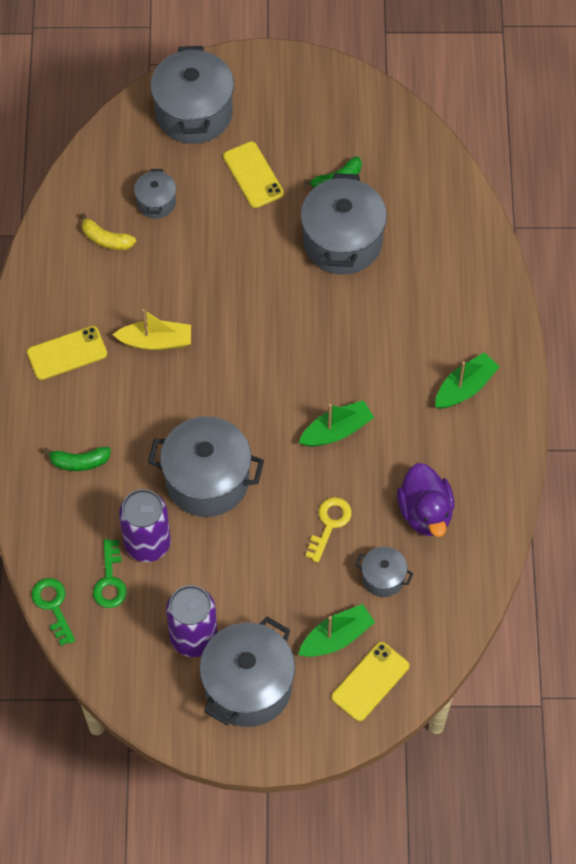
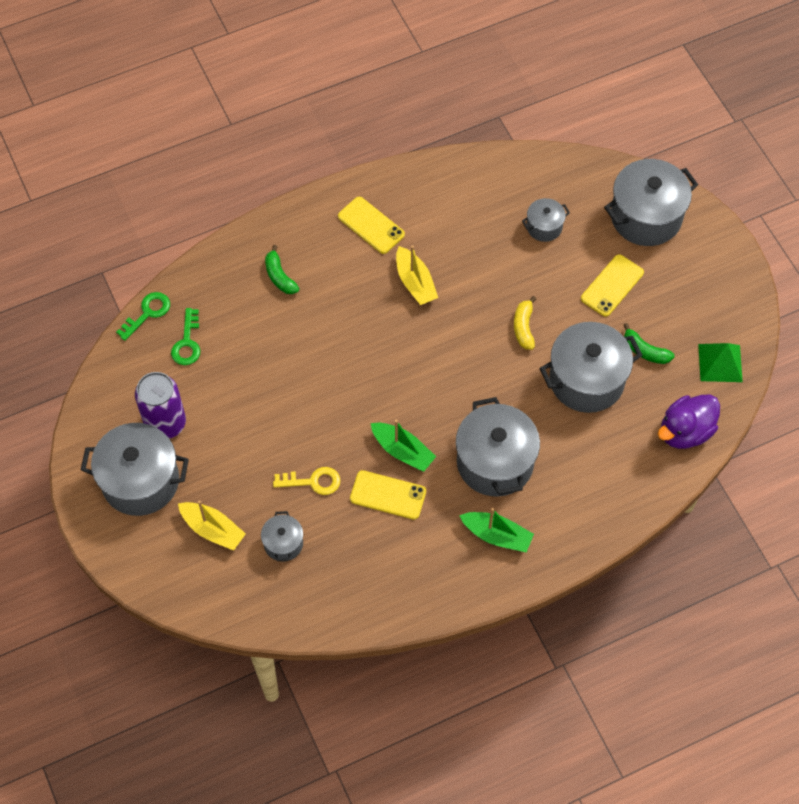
camera: 65 degrees right, 0 degrees up
(106, 239) = (489, 207): yellow banana -> yellow banana (524, 327)
(110, 580) = (187, 343): green key -> green key turned 60 degrees counterclockwise
(147, 543) = (232, 355): purple can -> none
(207, 480) = (308, 373): grey pot -> grey pot (495, 462)
(336, 637) = (212, 529): green boat -> yellow boat
(370, 681) = (184, 572): yellow phone -> yellow phone (388, 495)
(381, 126) = (720, 362): none -> green pyramid
(425, 512) = (360, 552): purple duck -> purple duck (685, 431)

